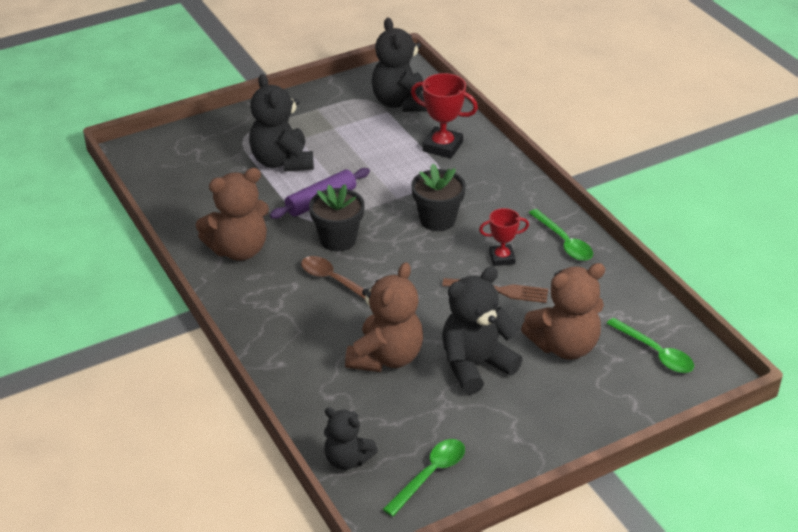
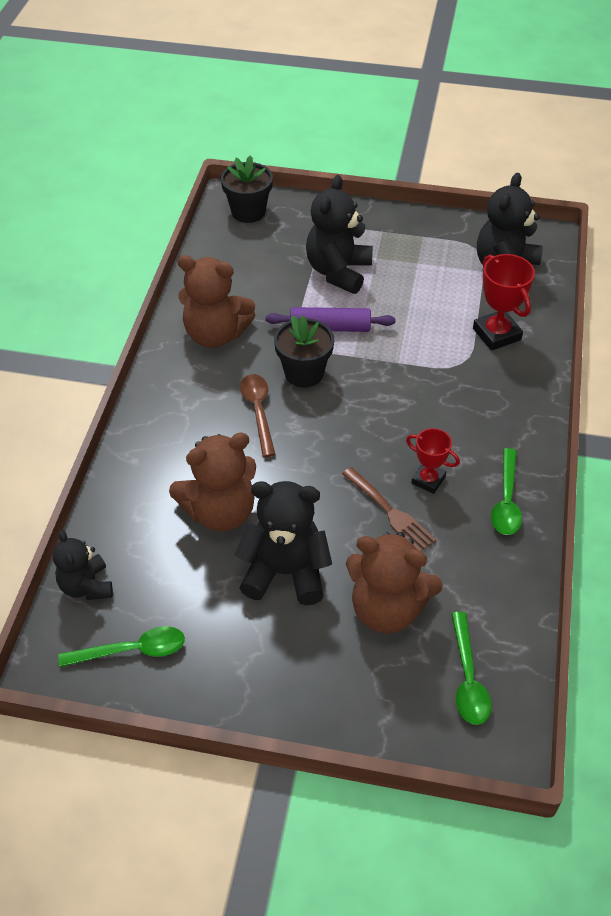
camera: 40 degrees right, 10 degrees up
(437, 220) = (411, 405): black flower pot -> black flower pot (248, 212)

